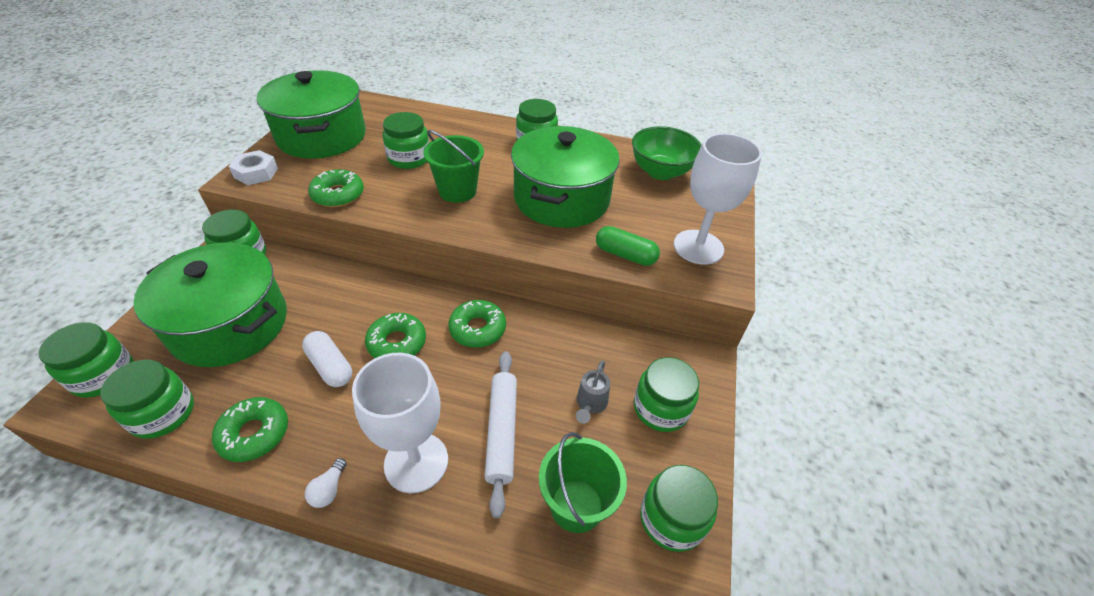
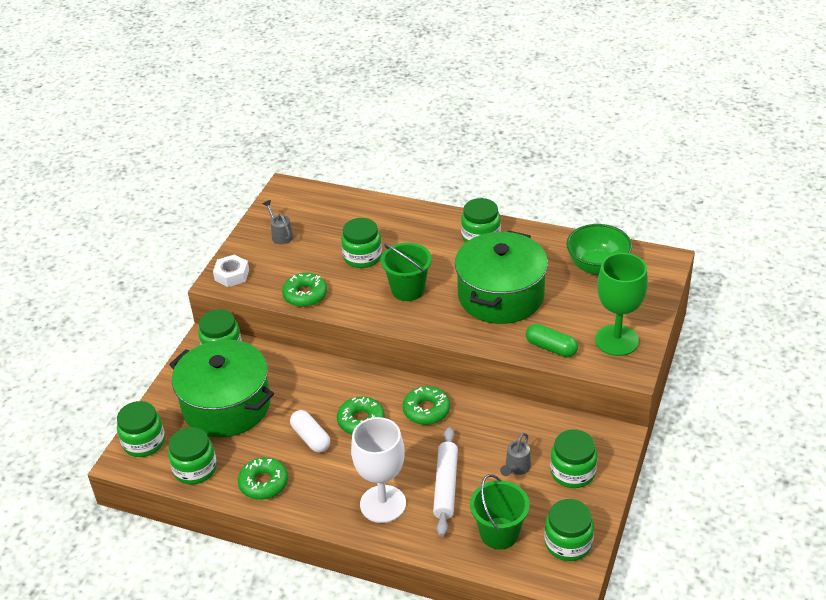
camera: 10 degrees right, 5 degrees down
(322, 136) = (280, 235): green pot -> grey watering can
(329, 490) = (323, 519): white light bulb -> none
(698, 247) = (617, 340): white goblet -> green goblet

